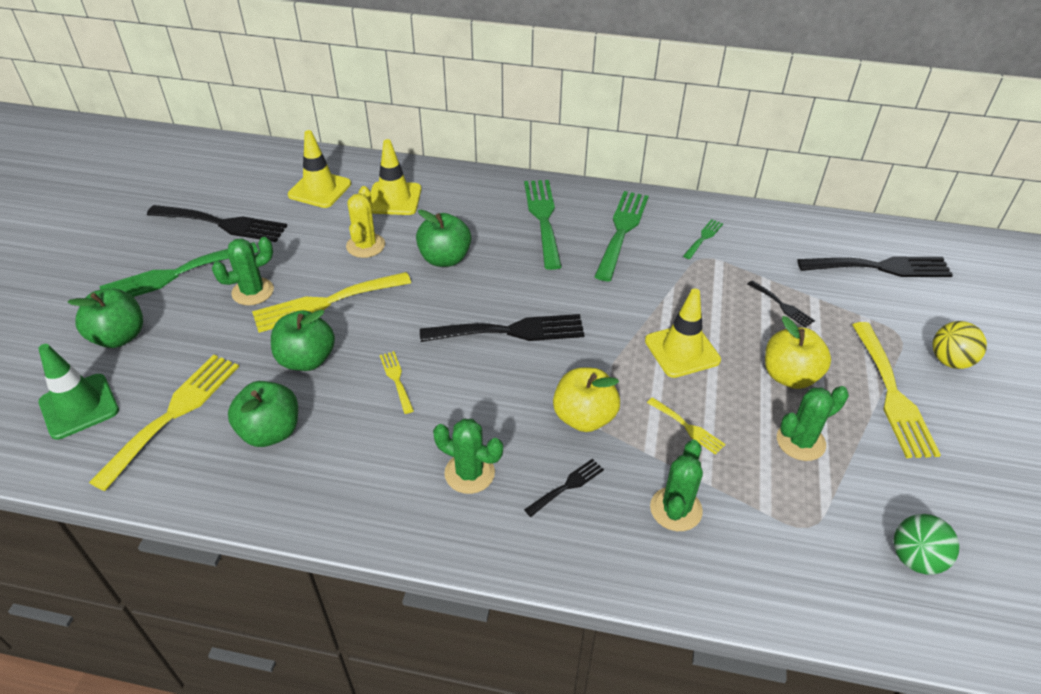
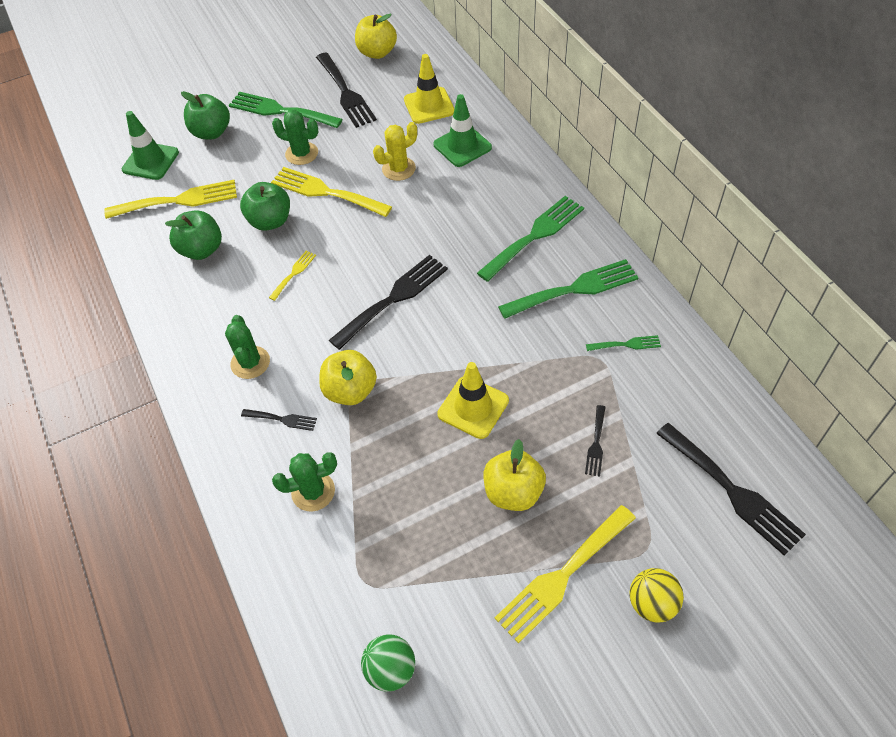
camera: 55 degrees right, 10 degrees up
(206, 180) = (377, 52): none -> yellow apple
(394, 199) = (462, 146): yellow traffic cone -> green traffic cone
(445, 259) = (429, 215): green apple -> none
(510, 331) = (394, 298): black fork -> black fork turned 90 degrees counterclockwise
(688, 427) = (396, 456): yellow fork -> none
(800, 441) = (446, 535): green cactus -> none

